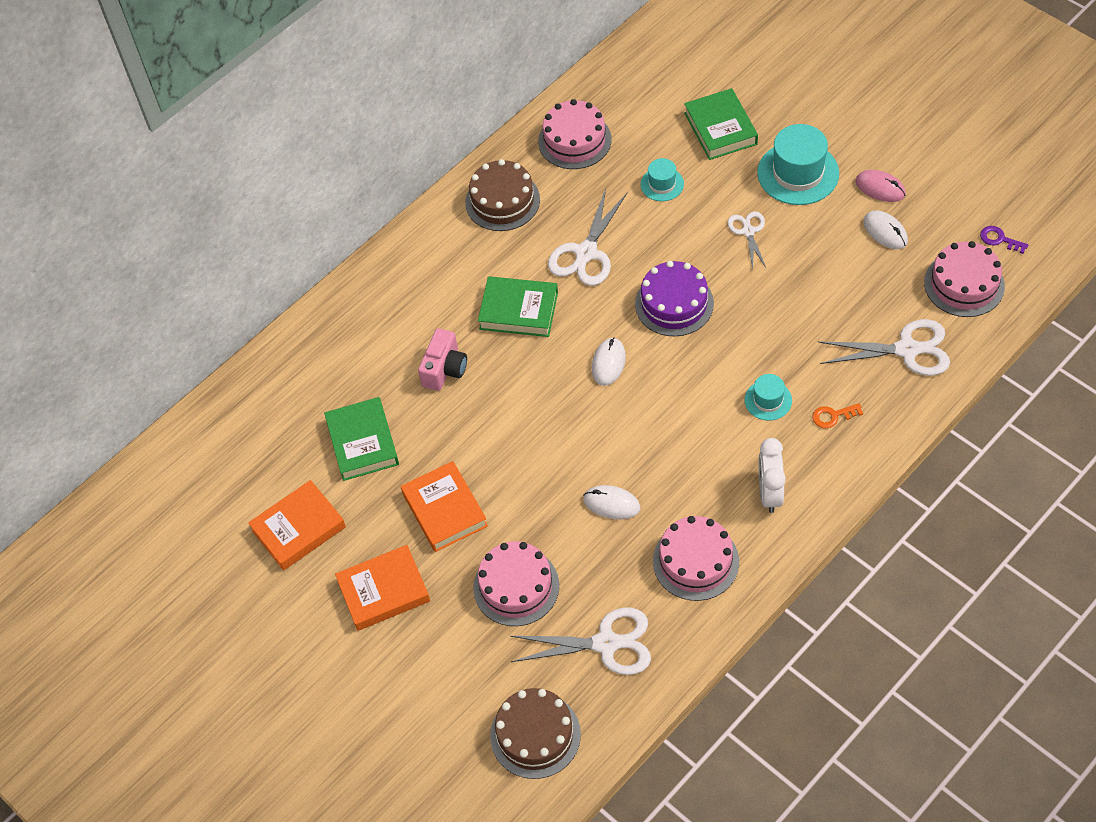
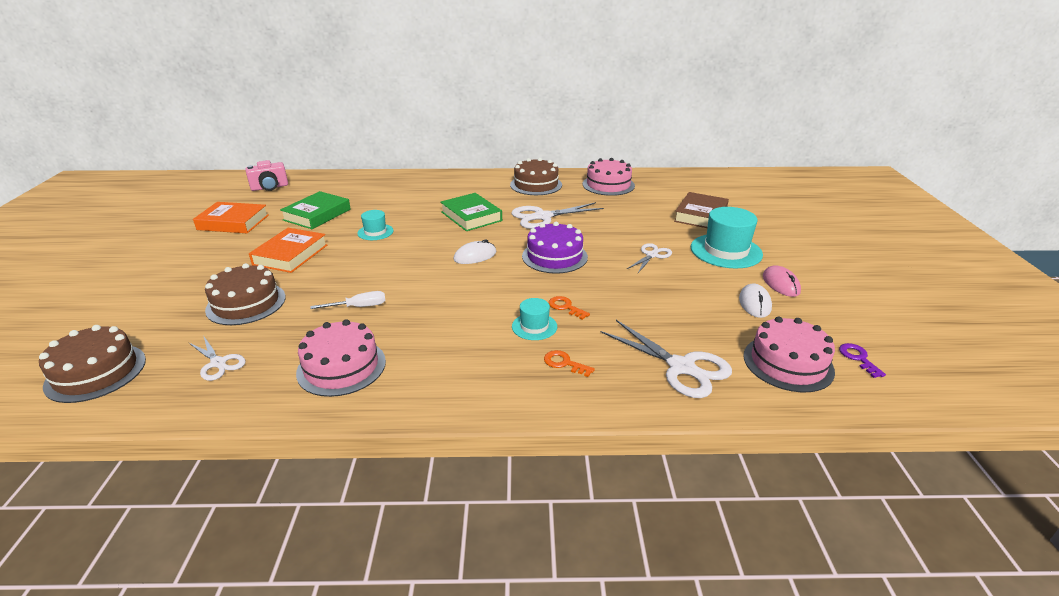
camera: 40 degrees right, 25 degrees down
(383, 591) = (203, 262): orange book -> none
(444, 369) = (399, 214): pink camera -> pink camera (270, 187)
(516, 586) = (246, 303): pink cake -> brown cake
(606, 643) = (218, 363): white scissors -> white scissors, size x0.59
(611, 504) = (359, 307): white mouse -> white screwdriver
(662, 184) = (629, 216): turquoise hat -> turquoise hat (375, 232)
(720, 128) = (700, 215): green book -> brown book
(762, 359) = (565, 307): none -> orange key
(769, 493) = (449, 370): white clock -> none

